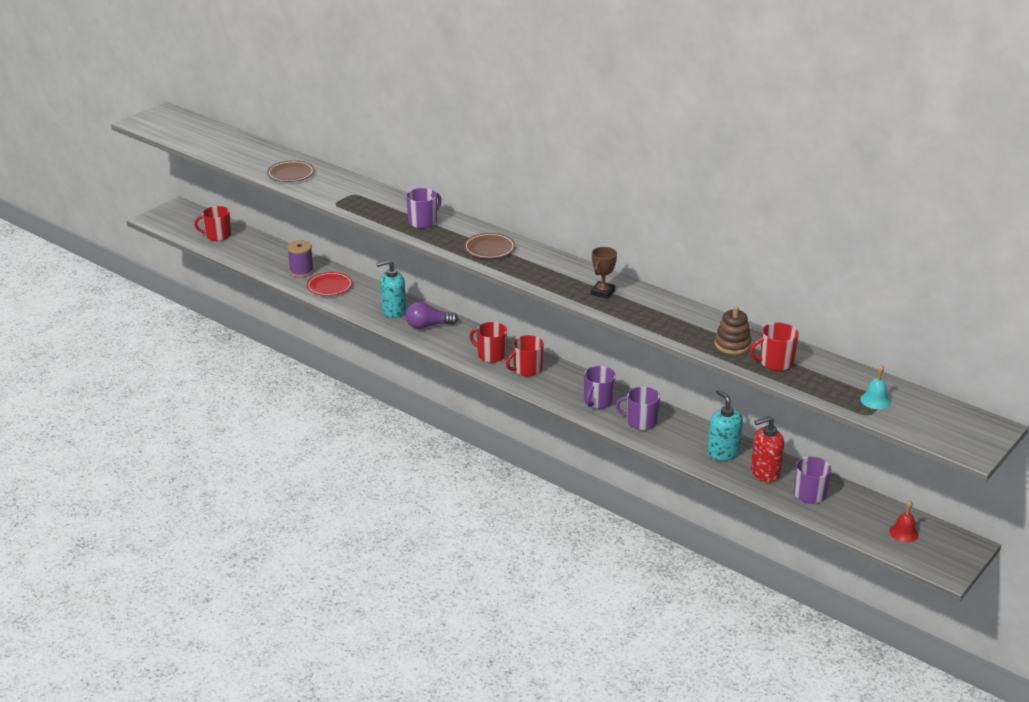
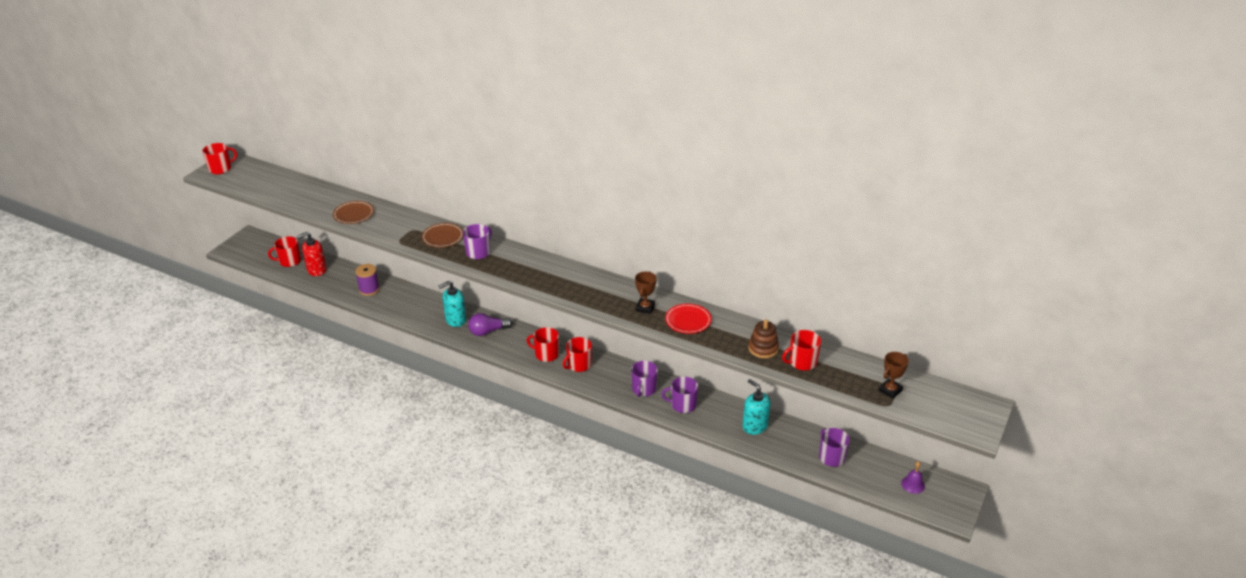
camera: 10 degrees left, 5 degrees up
(154, 119) = (221, 169): none -> red mug
(329, 286) = (396, 302): red plate -> red plate (688, 321)
(489, 248) = (541, 273): brown plate -> brown plate (443, 237)
(765, 473) = (792, 441): red soap dispenser -> red soap dispenser (316, 270)
(875, 400) = (890, 390): turquoise bell -> brown trophy
(903, 533) = (913, 484): red bell -> purple bell

